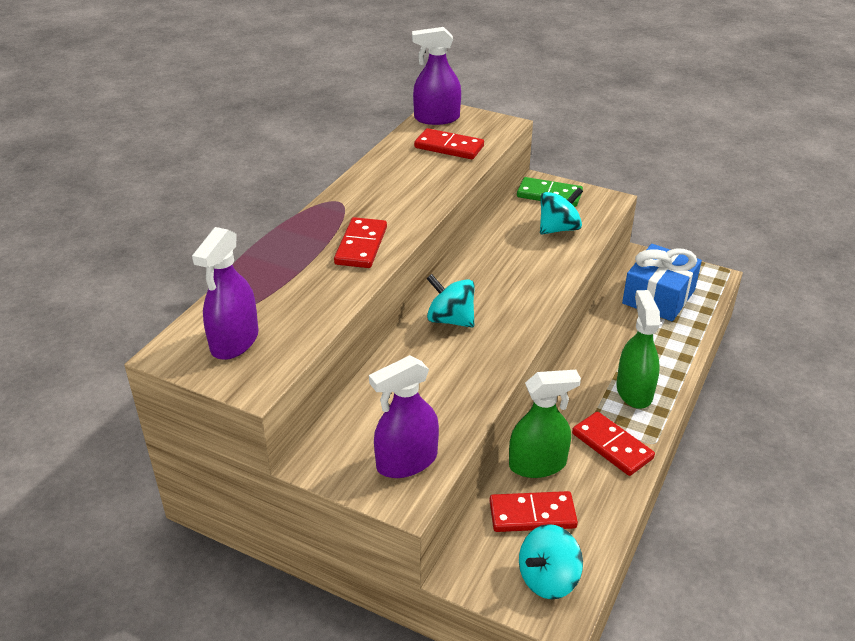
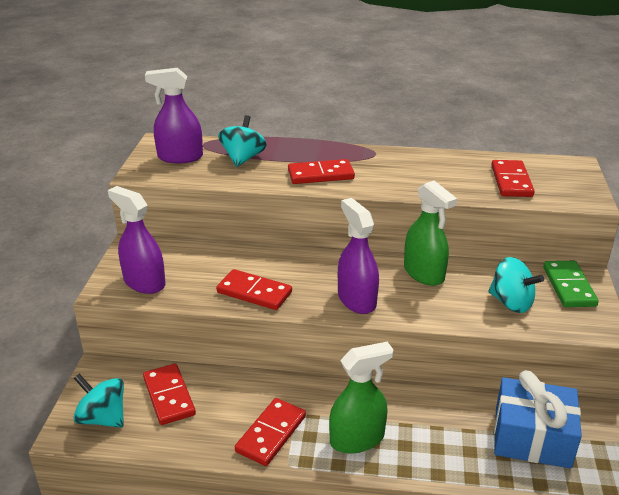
camera: 70 degrees right, 5 degrees down
(436, 118) = (557, 166): purple spray bottle -> purple spray bottle (356, 300)
(450, 320) = (321, 268): turquoise spinning top -> turquoise spinning top (243, 158)
(471, 375) = (254, 292): none -> red domino
(537, 464) = (228, 389): green spray bottle -> green spray bottle (424, 273)

